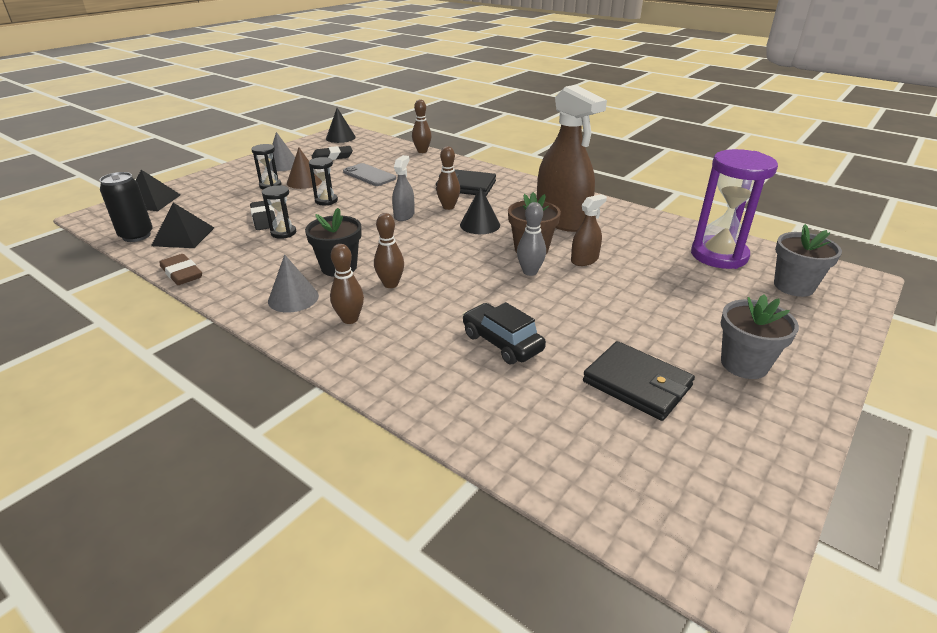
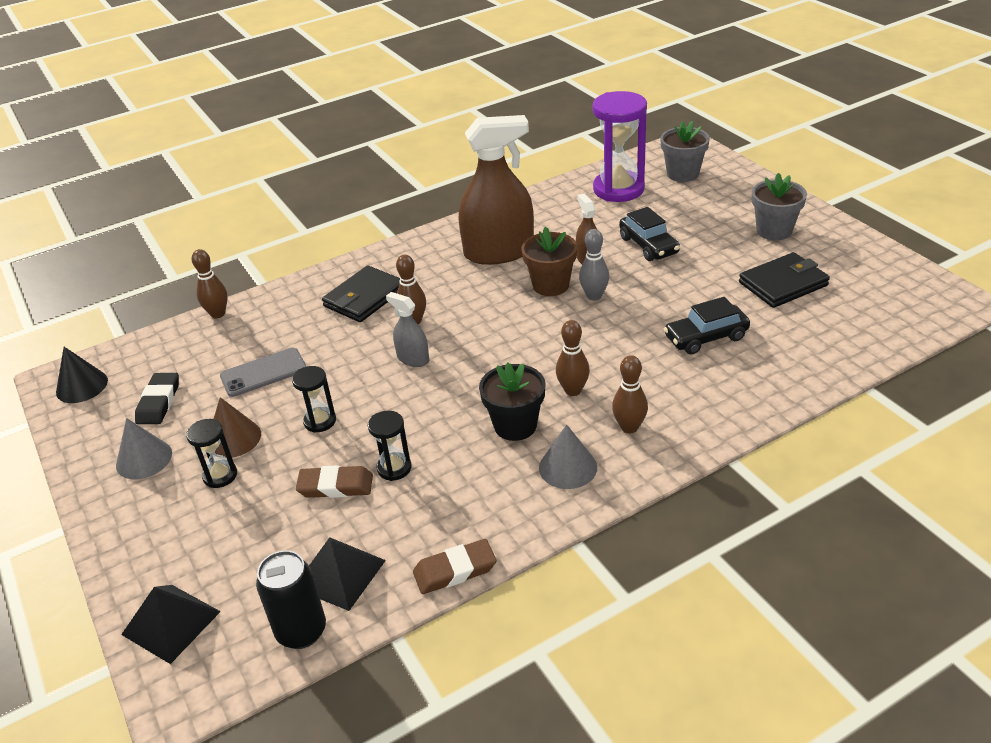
camera: 65 degrees left, 5 degrees up
(264, 218) = (335, 486): black eraser -> brown eraser
(480, 225) = (475, 307): black cone -> none
(635, 287) = (648, 245): none -> black car

